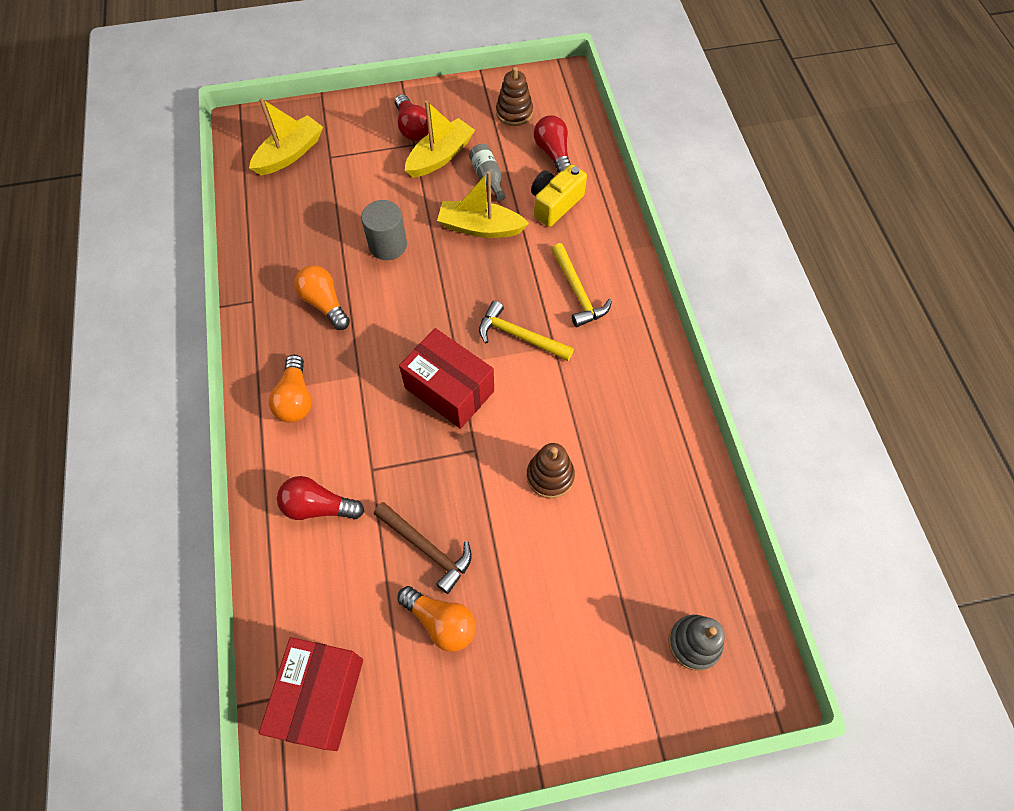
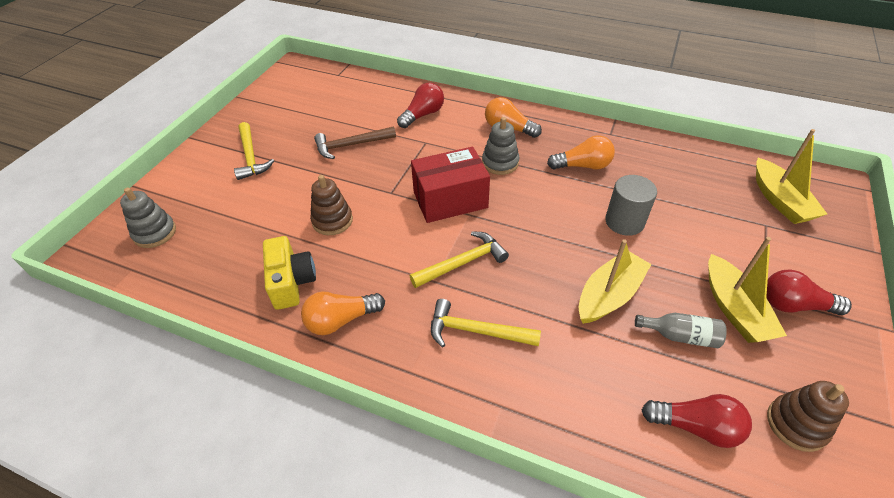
camera: 125 degrees right, 15 degrees down
(320, 697) = (322, 86): red box -> none
(364, 376) = (500, 163): none -> grey stacking toy
(441, 622) = (305, 135): orange light bulb -> orange light bulb (341, 320)
(522, 653) = (251, 157): none -> yellow hammer
(555, 204) = (607, 379): yellow camera -> yellow camera (291, 282)

